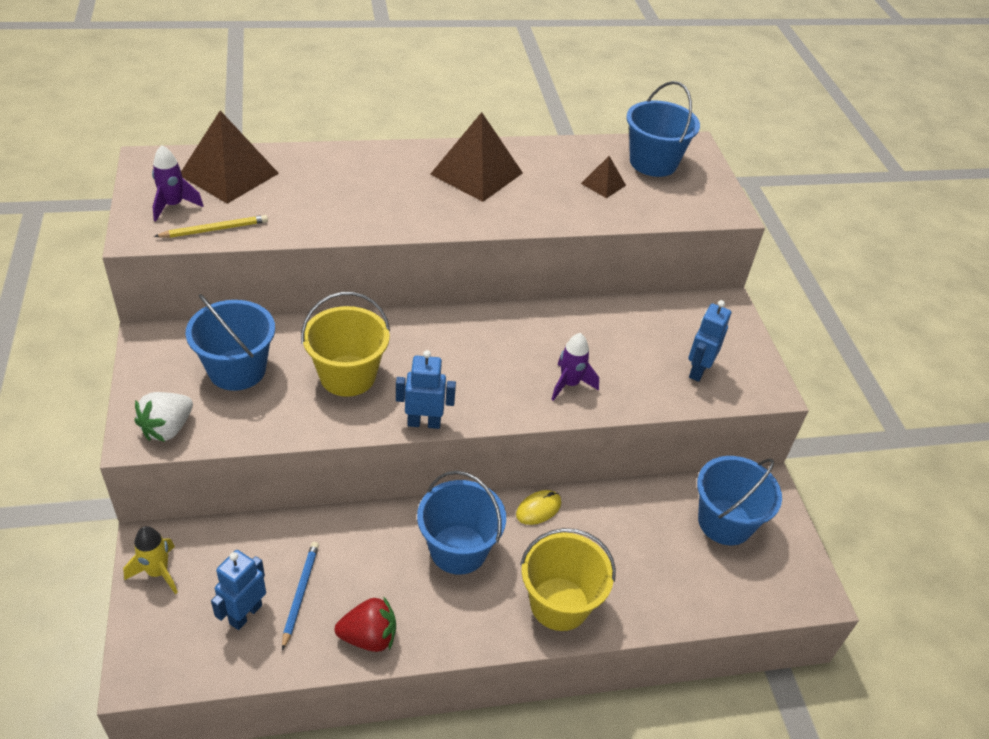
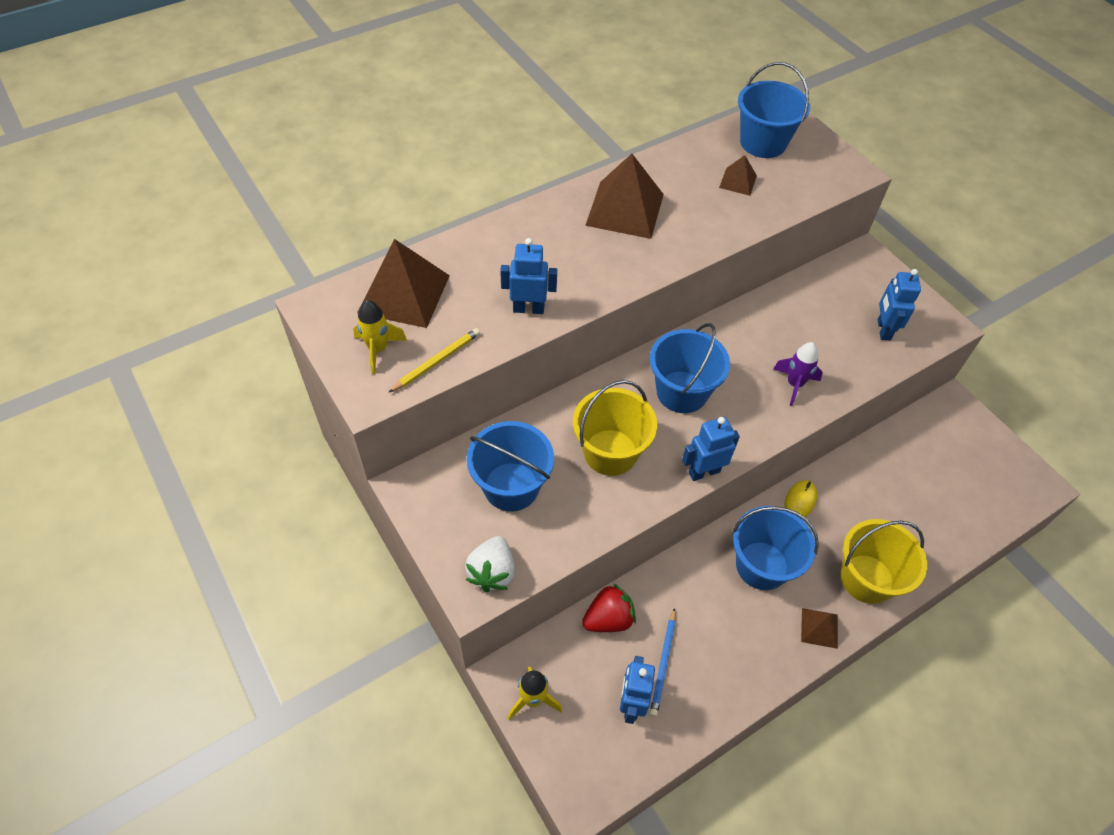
camera: 20 degrees left, 10 degrees up
(173, 206) = (378, 350): purple rocket -> yellow rocket
(300, 594) = (663, 664): blue pencil -> blue pencil turned 150 degrees counterclockwise
(326, 218) = (528, 309): none -> blue robot
(369, 637) = (742, 676): red strawberry -> red strawberry (608, 619)
(478, 627) = (819, 628): none -> brown pyramid
(725, 522) = (943, 451): blue bucket -> blue bucket (681, 392)

